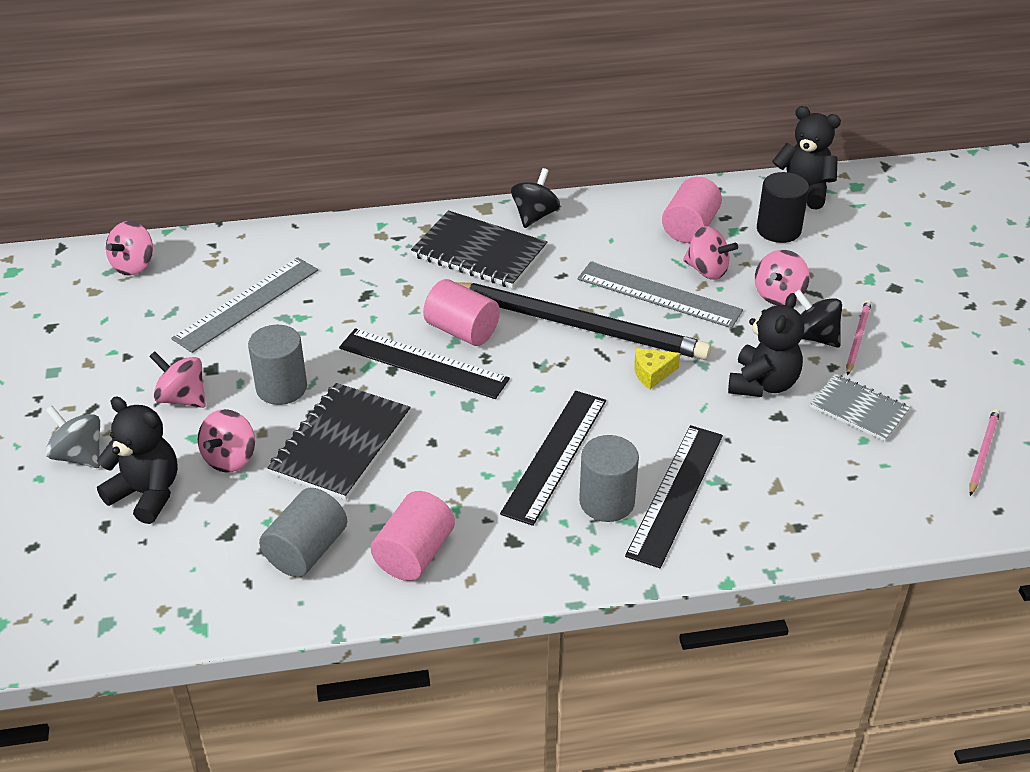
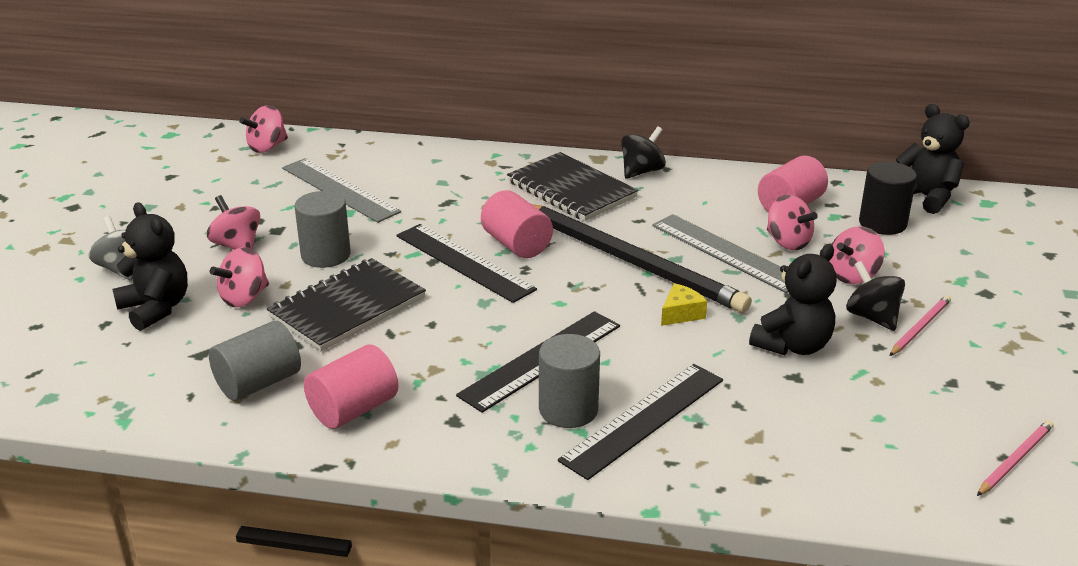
camera: 20 degrees right, 10 degrees down
(246, 304) = (340, 189): grey ruler -> grey ruler turned 75 degrees clockwise
(652, 373) = (681, 314): yellow cheese -> yellow cheese turned 135 degrees clockwise
(859, 410) = (887, 389): grey notebook -> none

